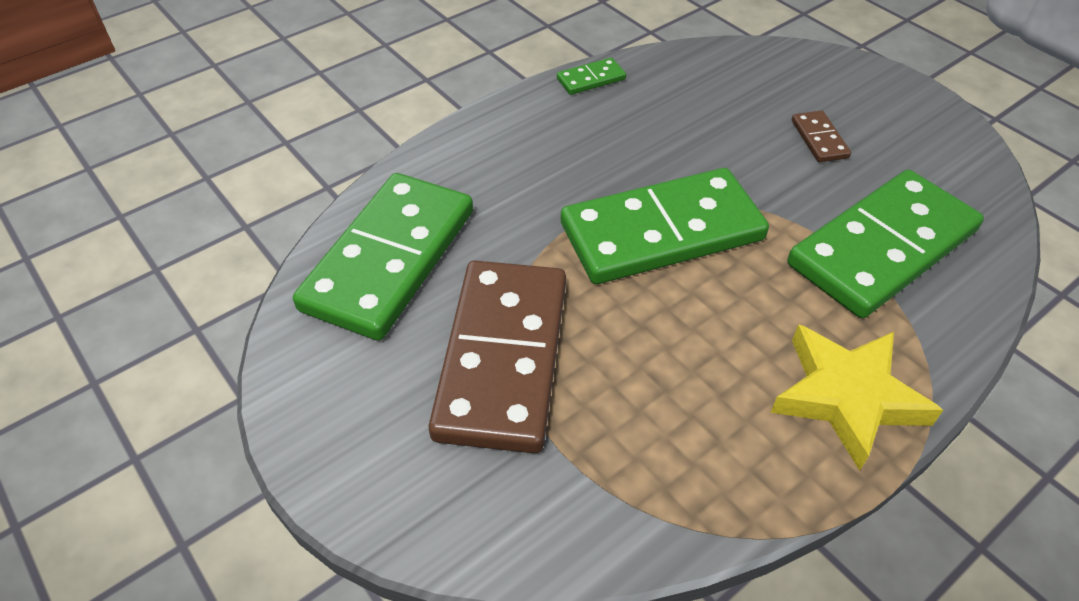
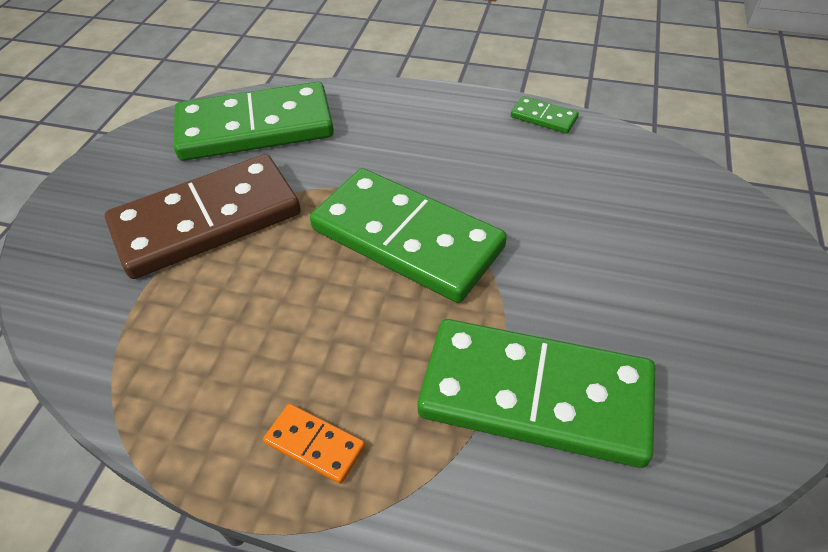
camera: 55 degrees right, 0 degrees up
(819, 139) = (641, 283): brown domino -> none
(847, 397) = (314, 445): yellow star -> orange domino

